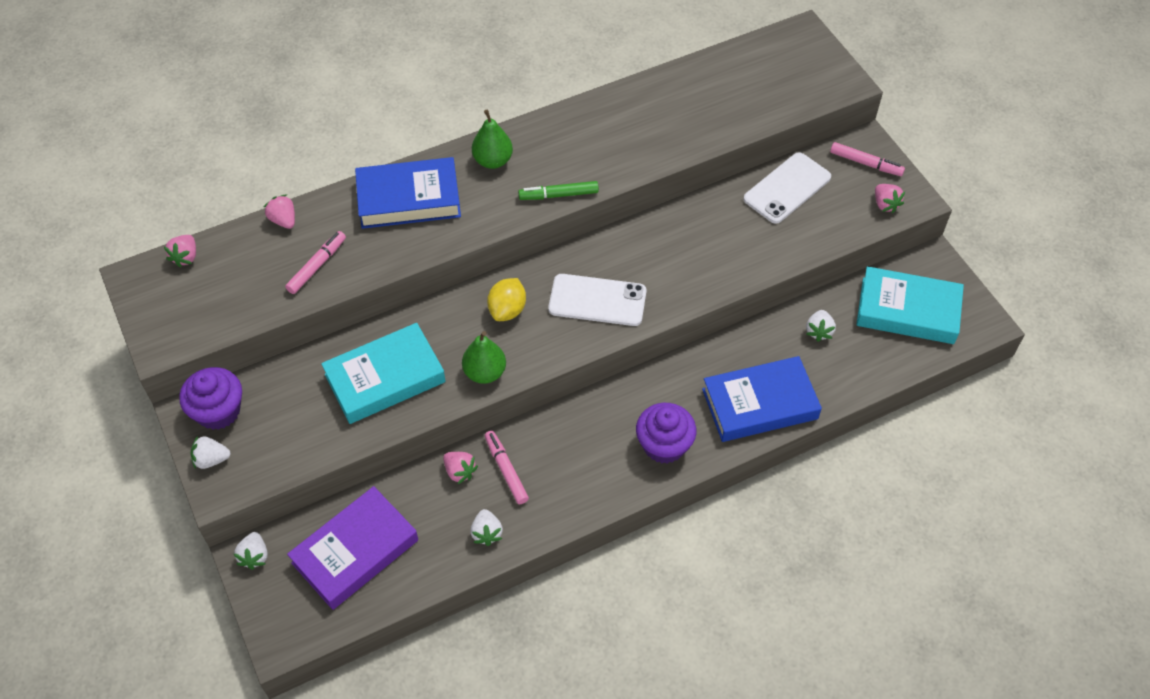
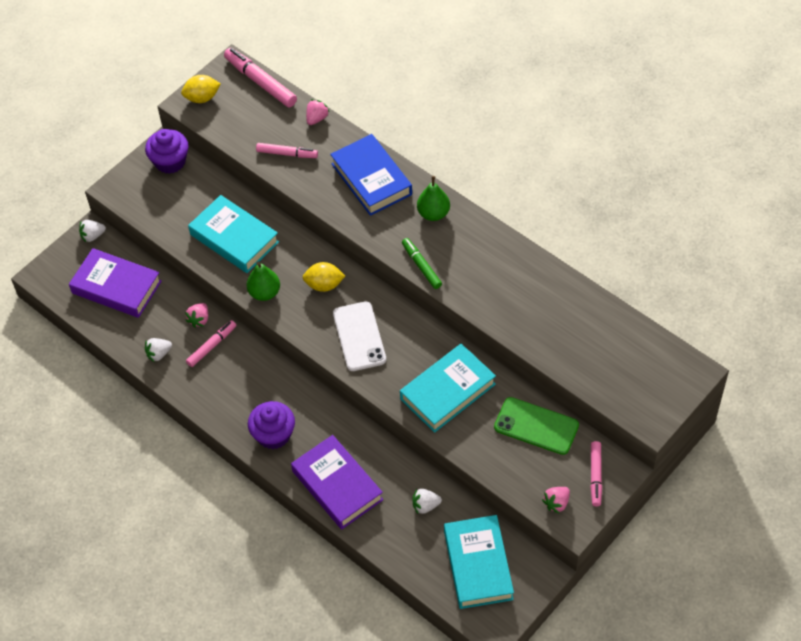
camera: 70 degrees right, 0 degrees up
(165, 325) = (202, 98): none -> yellow lemon
(185, 257) = (260, 82): pink strawberry -> pink marker
(211, 459) = (133, 175): white strawberry -> none
(710, 246) = (447, 391): none -> turquoise book
(759, 404) = (337, 485): blue book -> purple book
(787, 188) = (536, 426): white phone -> green phone

